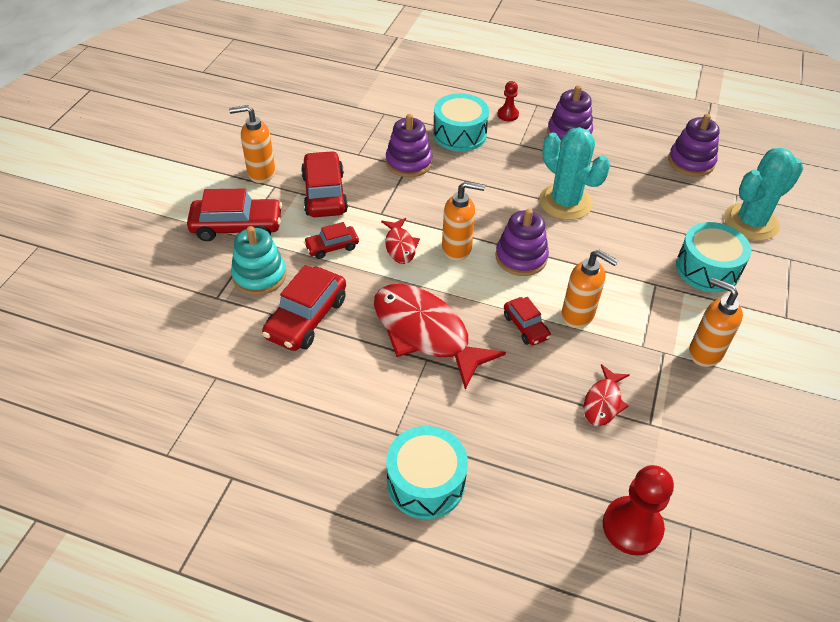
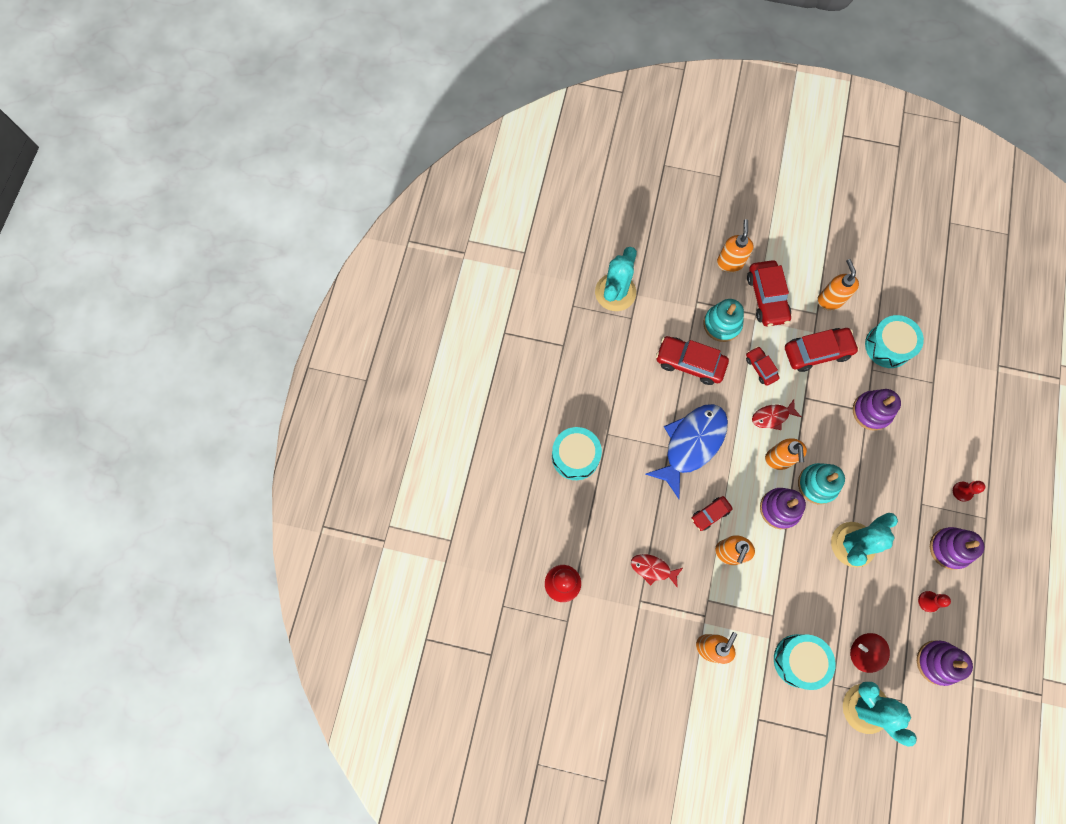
camera: 85 degrees right, 25 degrees up
(165, 392) = (615, 292): none -> turquoise cactus
(173, 255) = (729, 263): none -> orange soap dispenser
(425, 333) = (691, 444): red fish -> blue fish
(459, 134) = (921, 450): turquoise drum -> turquoise drum (888, 346)
(492, 220) = (817, 484): none -> turquoise stacking toy
(626, 157) = (928, 601): none -> red pawn
(688, 214) = (863, 652): none -> red spinning top

